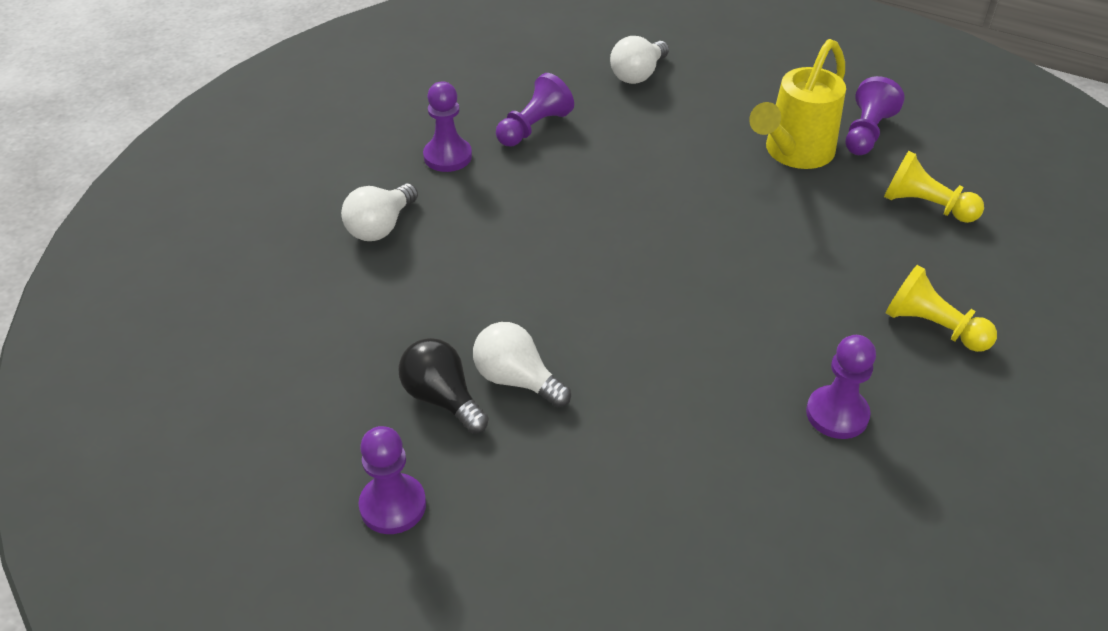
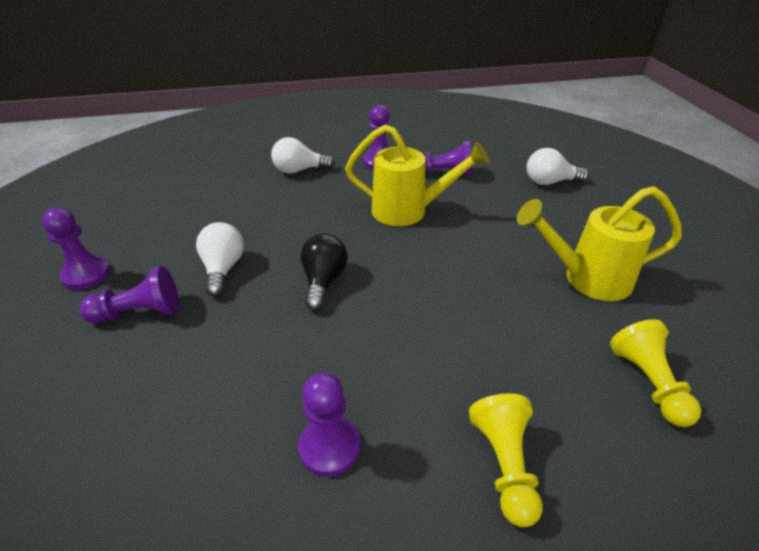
camera: 50 degrees right, 5 degrees down
(442, 398) = (184, 251): black light bulb -> black light bulb (323, 281)
(574, 192) = (409, 211): none -> yellow watering can
(866, 133) = (674, 304): purple pawn -> purple pawn (139, 312)

